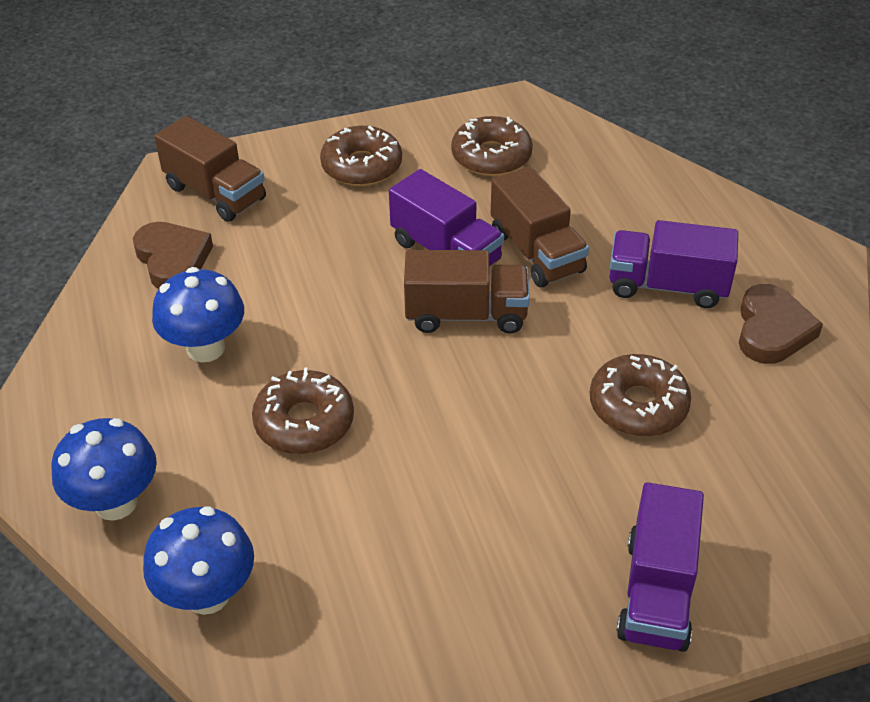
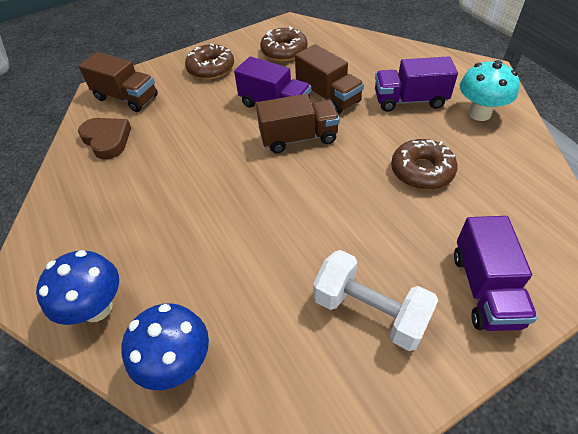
camera: 10 degrees left, 5 degrees up
(205, 348) = (139, 189): blue mushroom -> none
(304, 422) = (216, 224): brown donut -> none
(483, 586) = (370, 311): none -> white dumbbell
(772, 330) = (479, 113): brown heart -> turquoise mushroom

